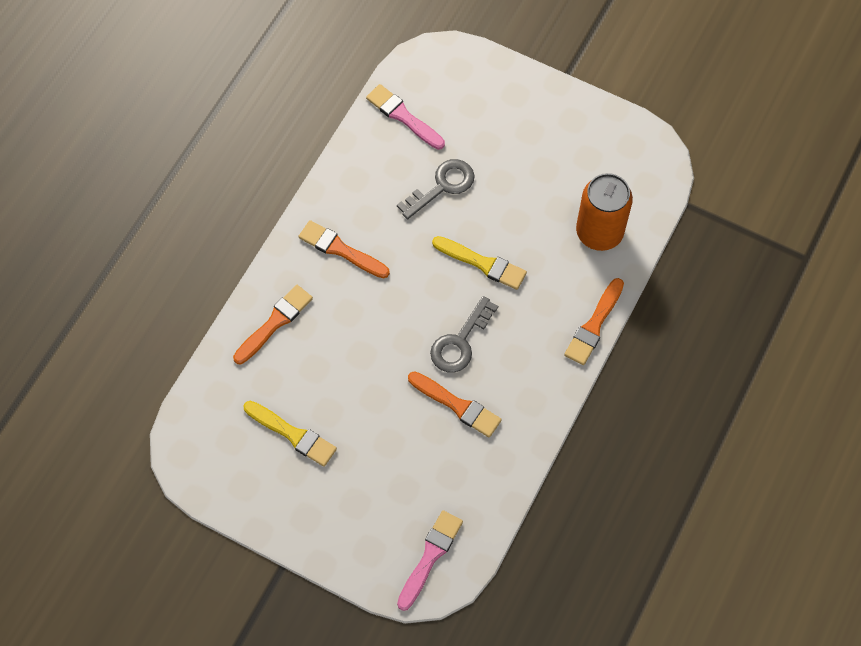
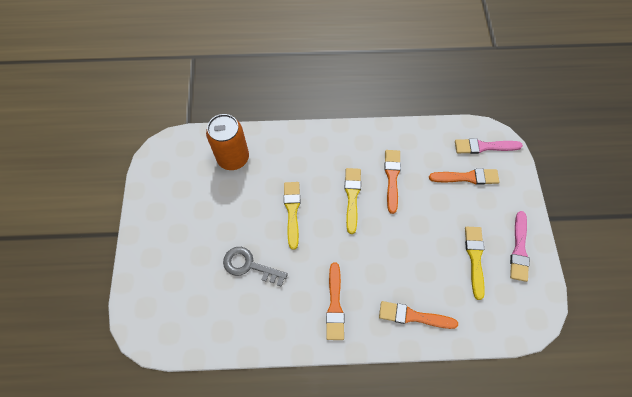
camera: 120 degrees left, 0 degrees up
(403, 116) = (205, 324): pink brush -> pink brush (519, 249)
(460, 342) = (352, 197): grey key -> yellow brush
(594, 325) = (296, 133): orange brush -> orange brush (467, 177)

